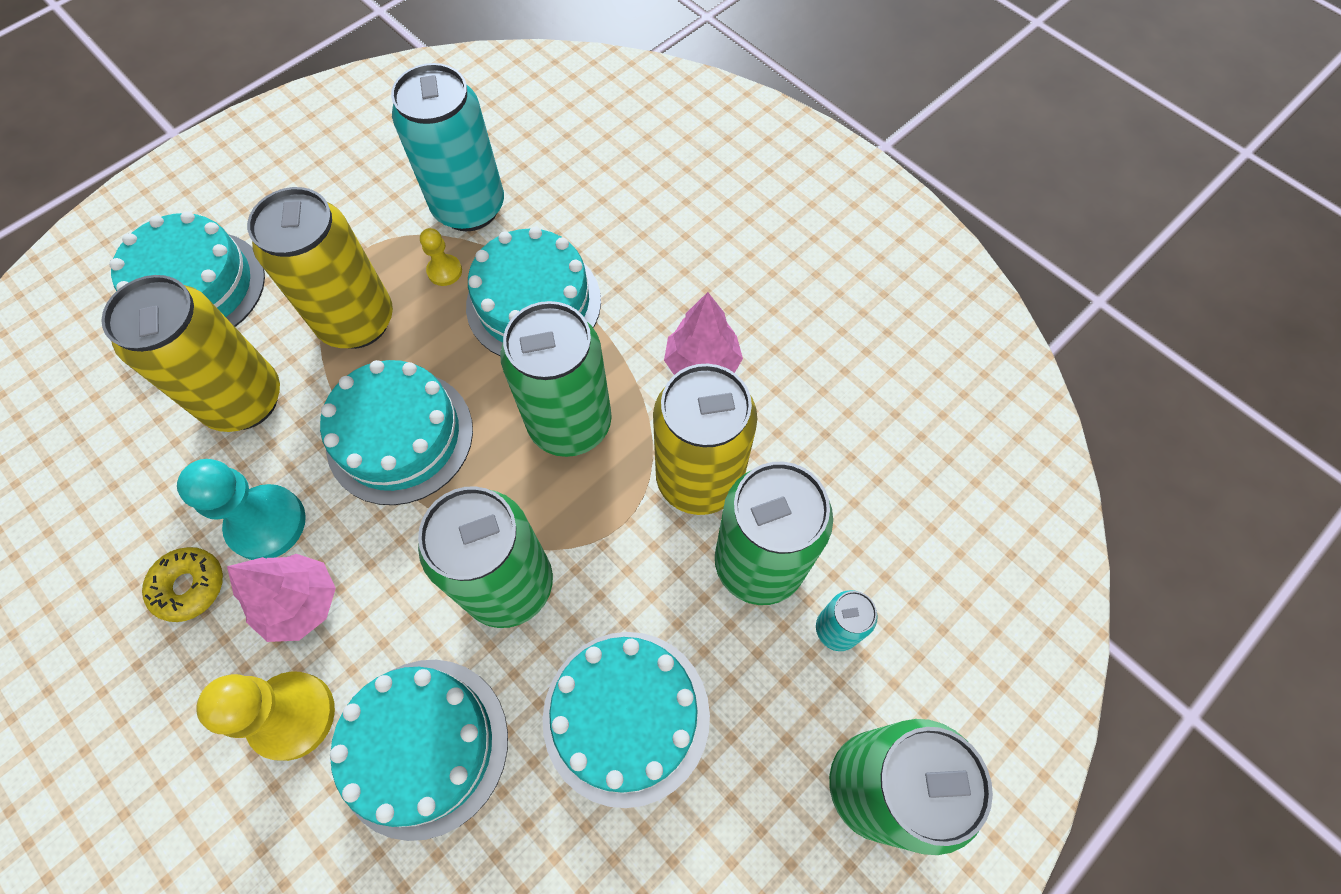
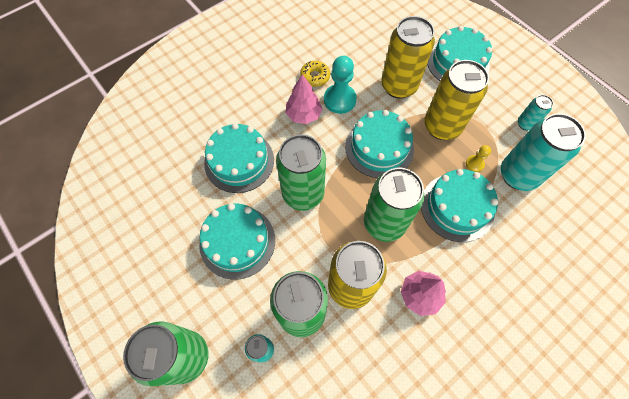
camera: 95 degrees right, 0 degrees up
(292, 716) = (259, 115): yellow pawn -> none
(361, 187) = (525, 124): none -> turquoise can

